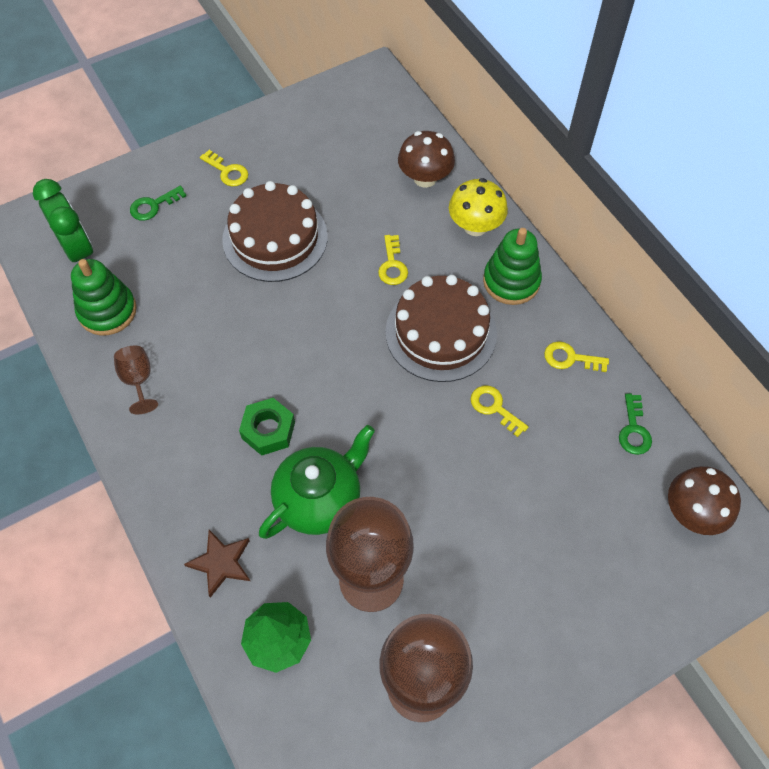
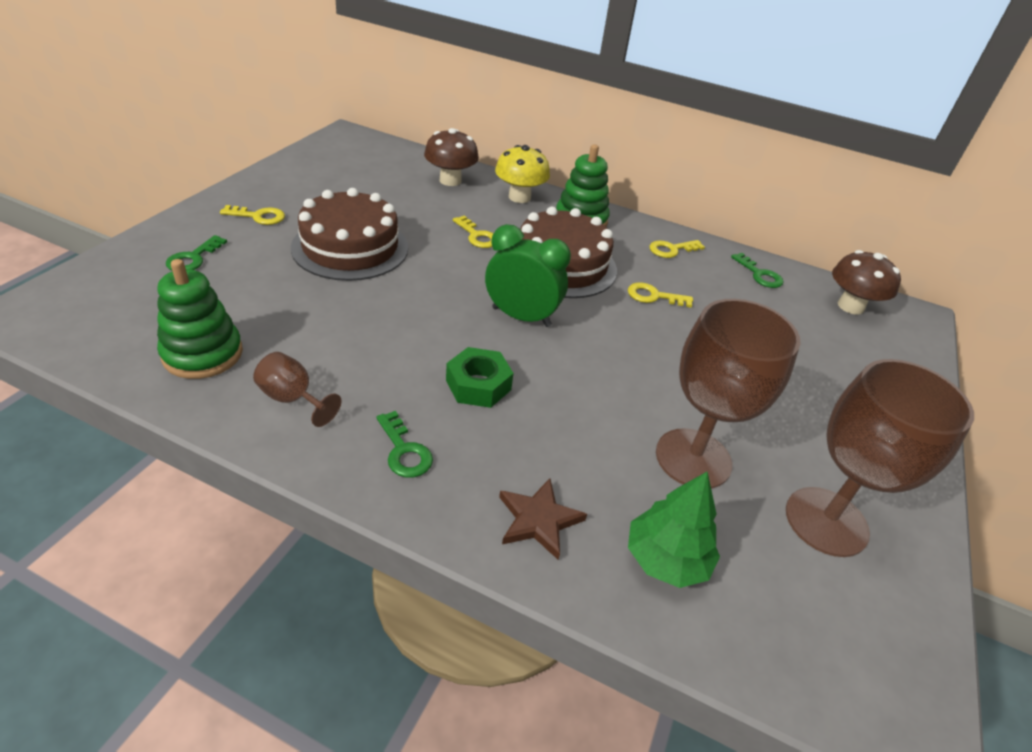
camera: 40 degrees left, 20 degrees down
(78, 250) = (121, 316): green clock -> green clock (521, 317)
(178, 462) = (404, 451): none -> green key
(320, 499) = (581, 417): green teapot -> none

